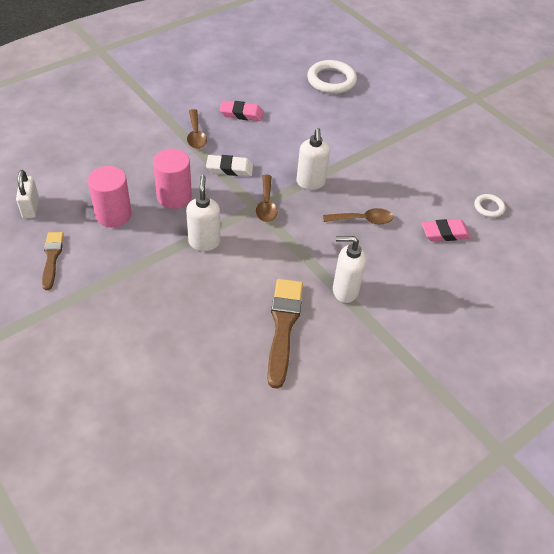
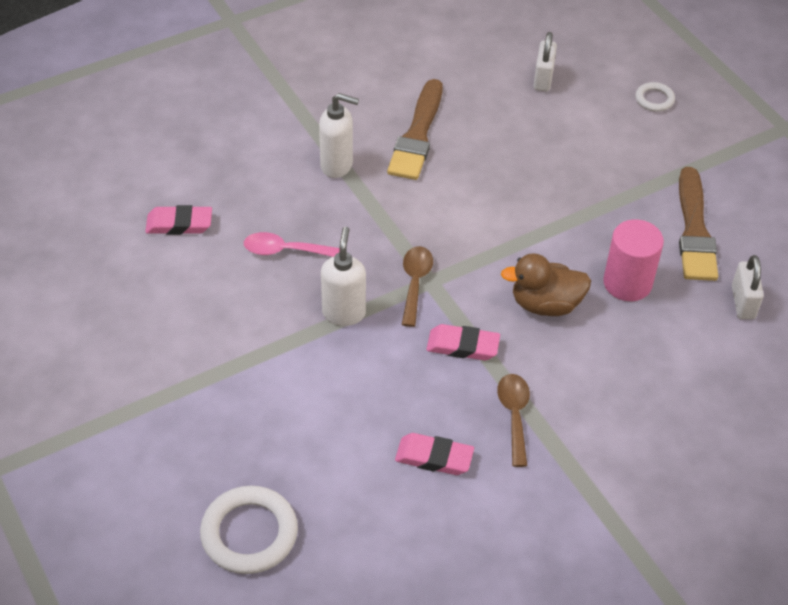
camera: 170 degrees left, 0 degrees up
(52, 258) = (694, 230): brown brush -> brown brush, size x1.65
(167, 406) = (543, 78): none -> white padlock
(174, 197) = (545, 304): pink cylinder -> brown duck
(204, 242) = (504, 236): white soap dispenser -> none
(229, 168) = (463, 346): white eraser -> pink eraser
(362, 220) = (285, 250): brown spoon -> pink spoon
(488, 207) = (96, 256): white ring -> white ring (654, 99)

